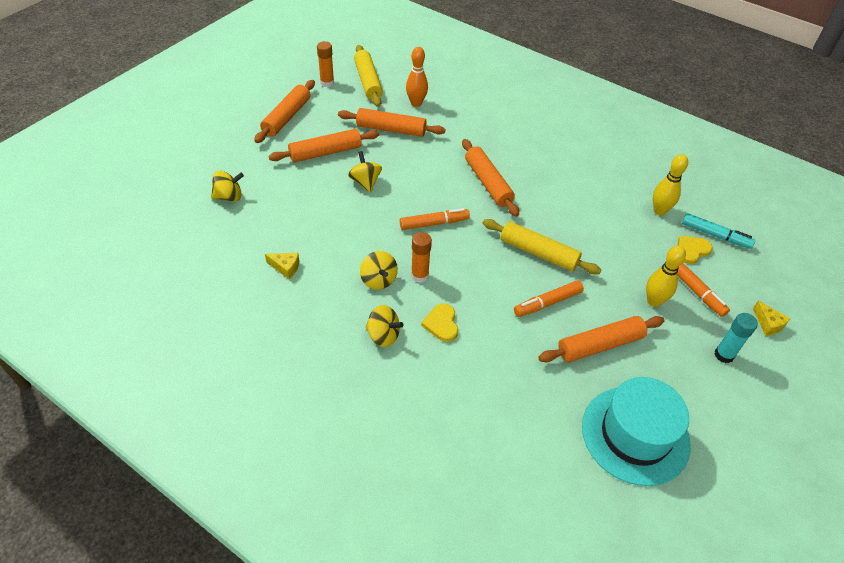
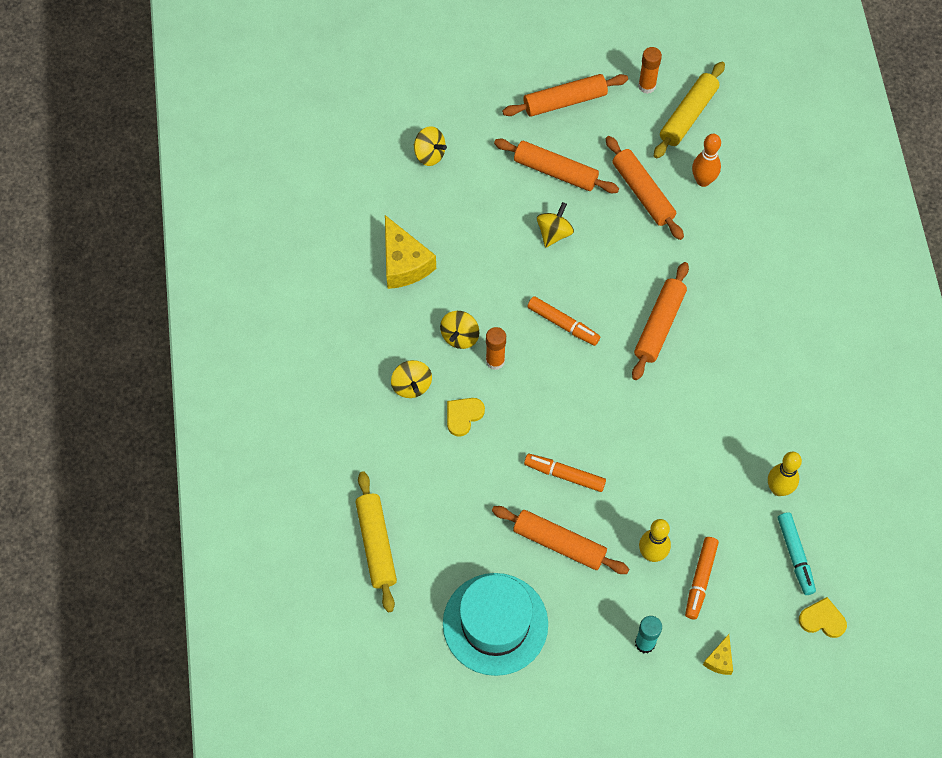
camera: 50 degrees right, 15 degrees up
(286, 267) = (404, 263): yellow cheese -> yellow cheese, size x2.01
(538, 253) = (615, 428): yellow rolling pin -> yellow rolling pin (376, 544)
(691, 250) = (751, 547): yellow heart -> yellow heart (822, 619)

